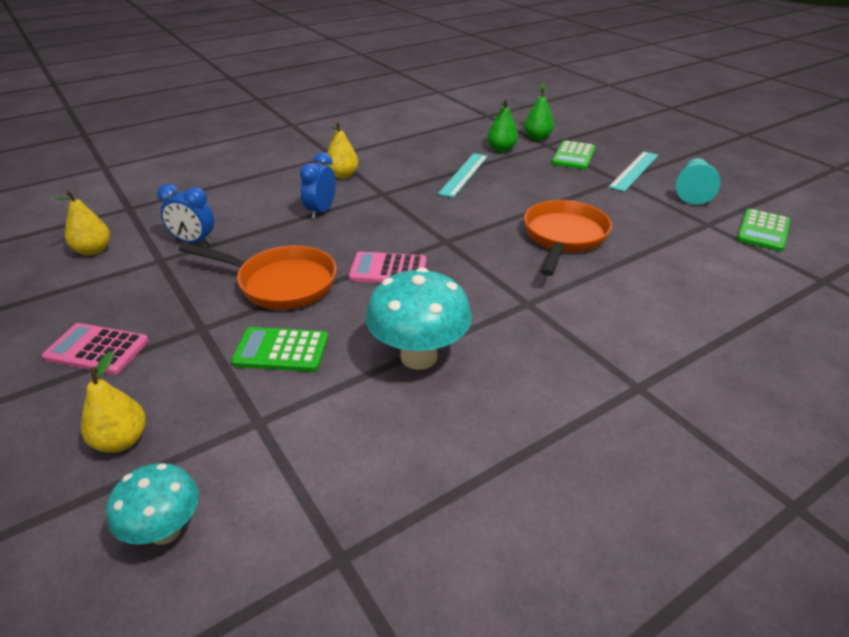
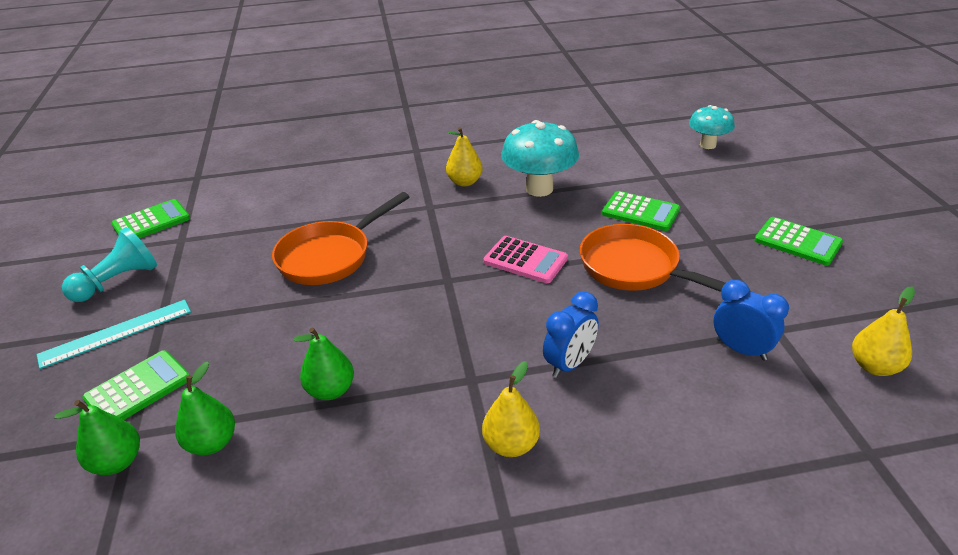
camera: 155 degrees left, 0 degrees up
(97, 349) = (797, 242): pink calculator -> green calculator
(121, 441) = (748, 182): yellow pear -> yellow pear (465, 182)
(464, 174) = (331, 390): turquoise ruler -> green pear

